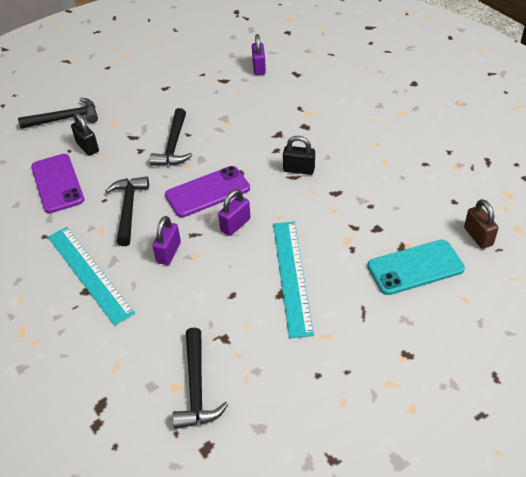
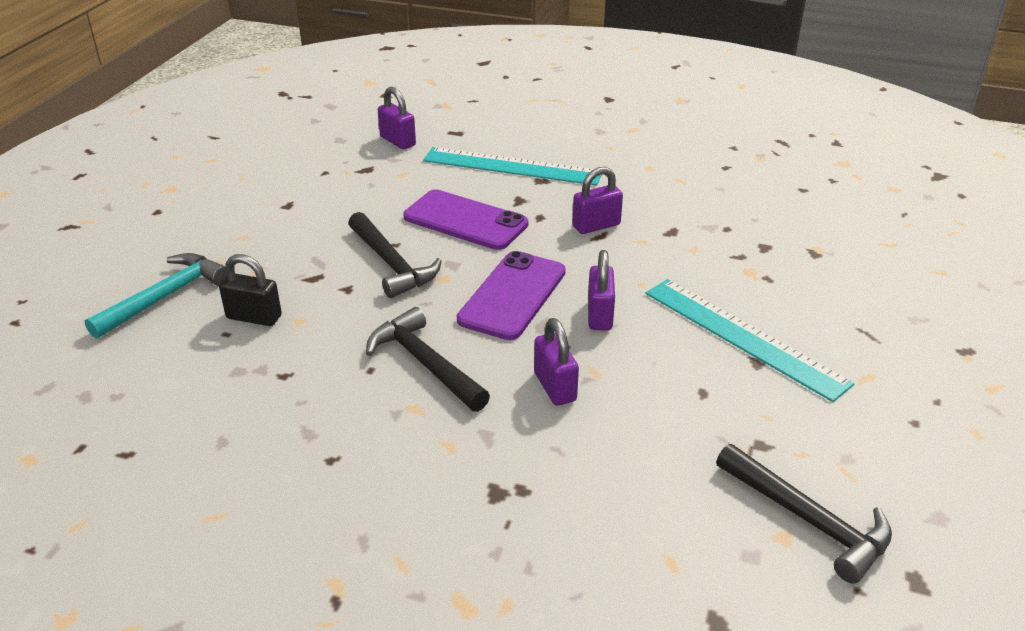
camera: 40 degrees left, 10 degrees down
(57, 183) = (262, 382): purple phone -> purple phone (465, 221)
(65, 119) = (165, 297): black hammer -> turquoise hammer
(89, 273) = (472, 470): turquoise ruler -> turquoise ruler (512, 166)
(299, 169) = (596, 226): black padlock -> purple padlock
(415, 267) = (855, 265): turquoise phone -> none
(478, 236) = (870, 211): brown padlock -> none

